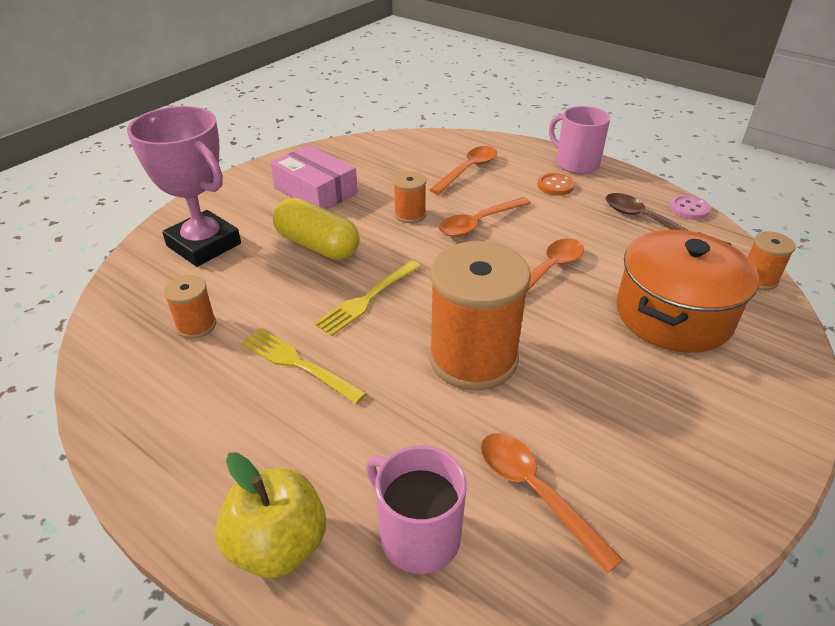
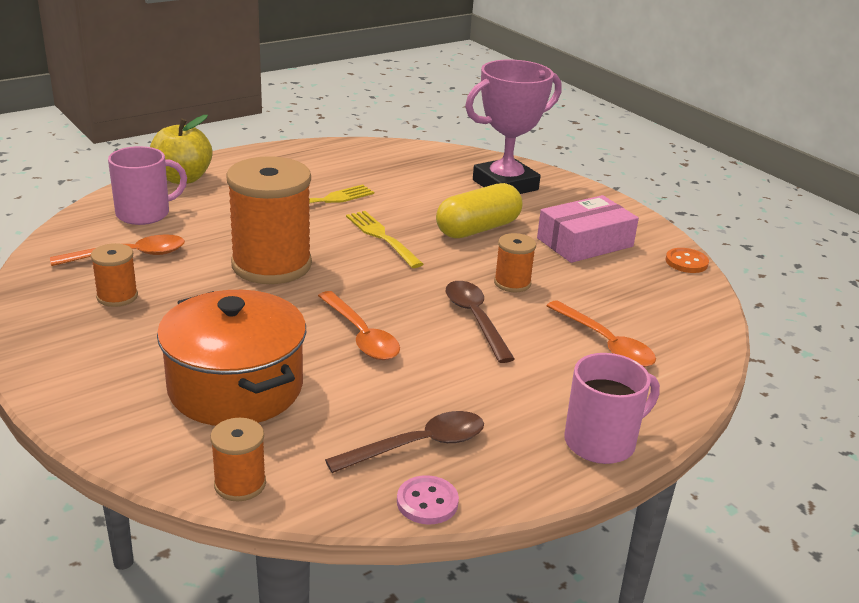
camera: 105 degrees right, 10 degrees down
(196, 325) = (395, 174): orange spool -> orange spool (117, 296)
(478, 223) = (475, 319): orange spoon -> brown spoon
(555, 186) = (540, 400): orange button -> orange button (686, 262)

